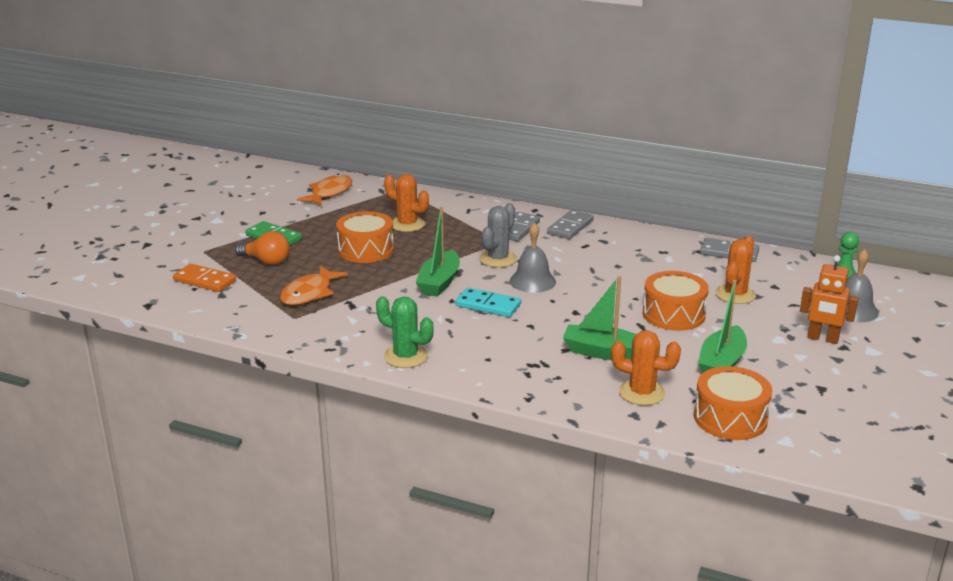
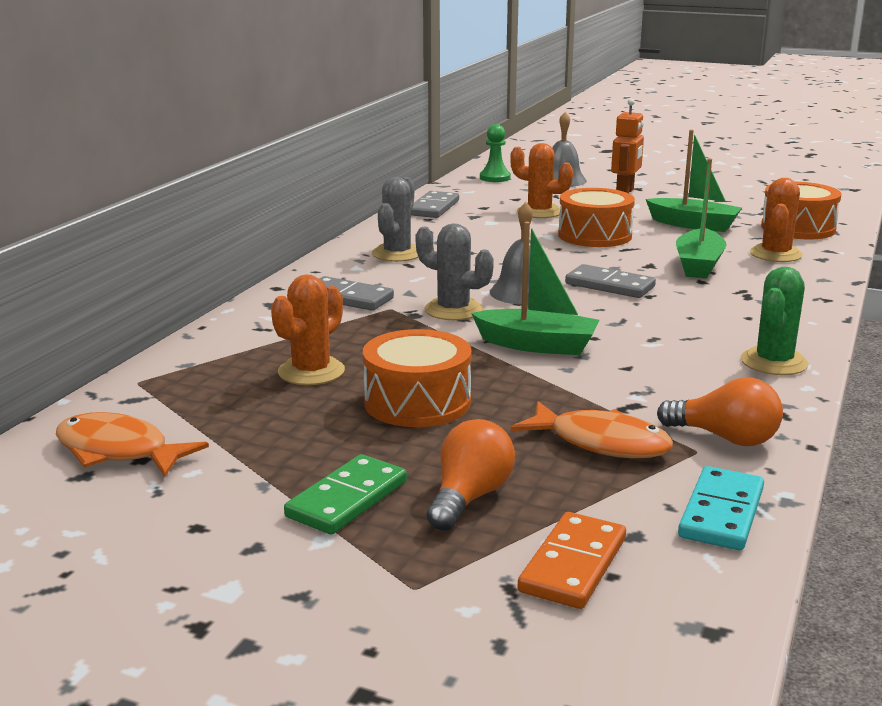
camera: 90 degrees left, 5 degrees down
(306, 327) = (725, 438): none -> orange light bulb
(488, 305) = (602, 316): turquoise domino -> turquoise domino (721, 513)
(570, 227) = (347, 270): grey domino -> grey domino (609, 285)
(607, 241) = (397, 254): none -> grey cactus

